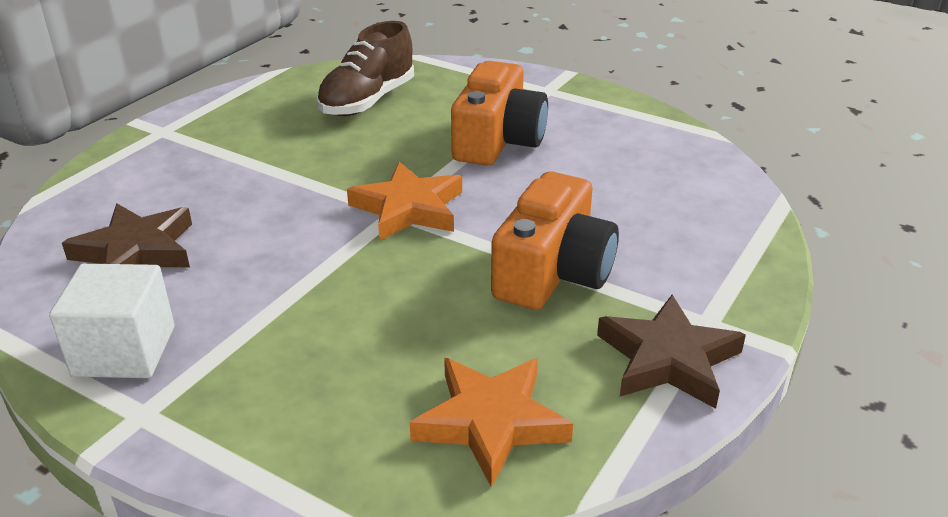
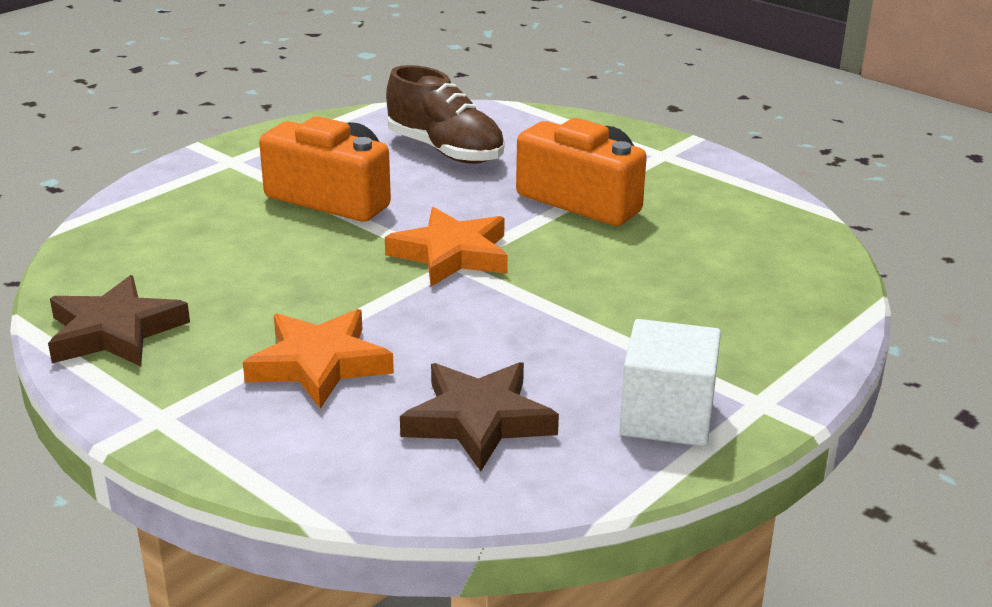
camera: 80 degrees left, 5 degrees down
(367, 101) = (180, 262): brown shoe -> brown shoe (445, 151)
(491, 422) = (773, 244): orange star -> orange star (319, 364)
(668, 359) = (705, 174): brown star -> brown star (114, 331)

